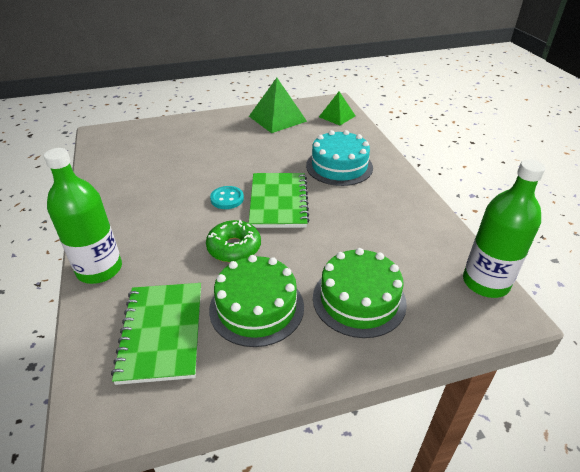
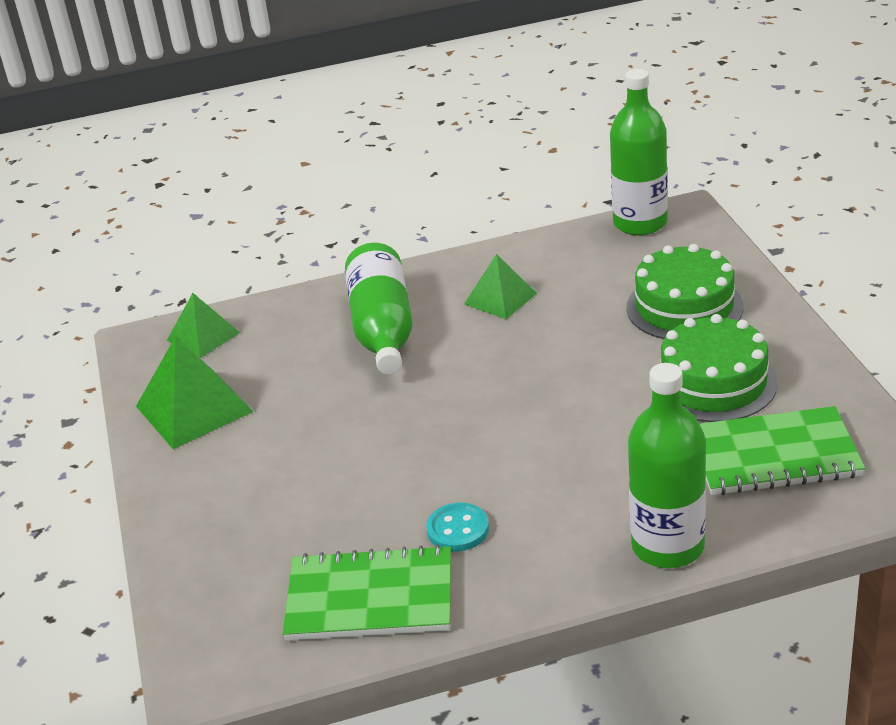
camera: 85 degrees left, 5 degrees down
(227, 199) = (475, 439): turquoise button -> turquoise button (458, 529)
(234, 248) = (600, 416): green donut -> none
(278, 202) = (483, 384): green notebook -> green notebook (370, 597)
(339, 166) = (383, 329): turquoise cake -> green bottle
(371, 209) = (500, 298): none -> green pyramid

